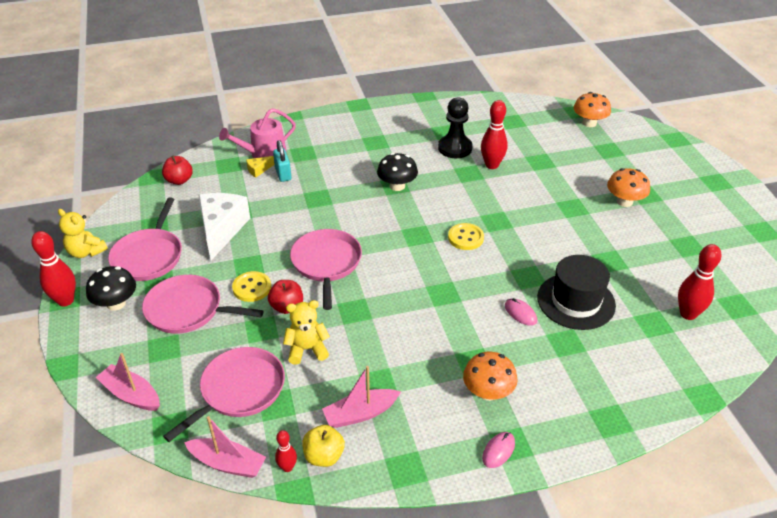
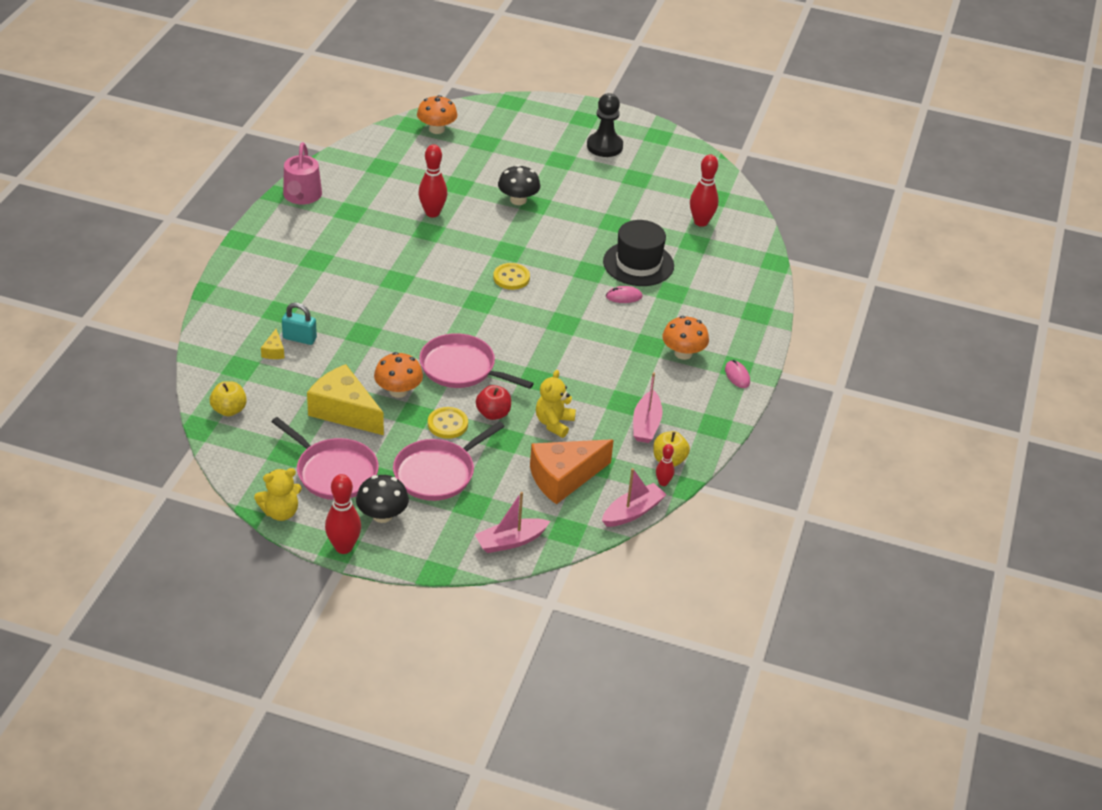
camera: 60 degrees left, 0 degrees up
(179, 180) = (229, 410): red apple -> yellow apple
(221, 230) = (344, 411): white cheese -> yellow cheese
(239, 390) = (564, 478): pink pan -> orange cheese
(264, 154) = (249, 336): pink watering can -> pink watering can (301, 196)
(397, 186) = (399, 279): black mushroom -> black mushroom (518, 200)
(455, 148) = (383, 219): black pawn -> black pawn (604, 146)
(624, 201) = (557, 175): orange mushroom -> orange mushroom (398, 391)

